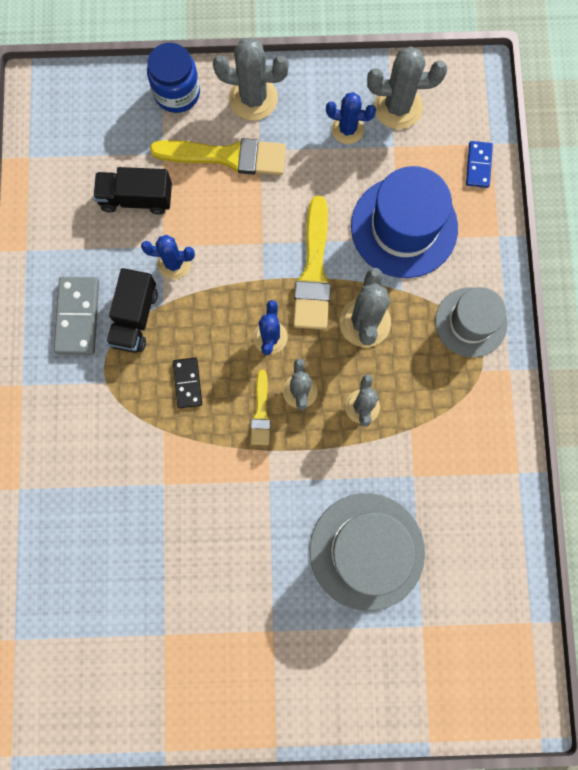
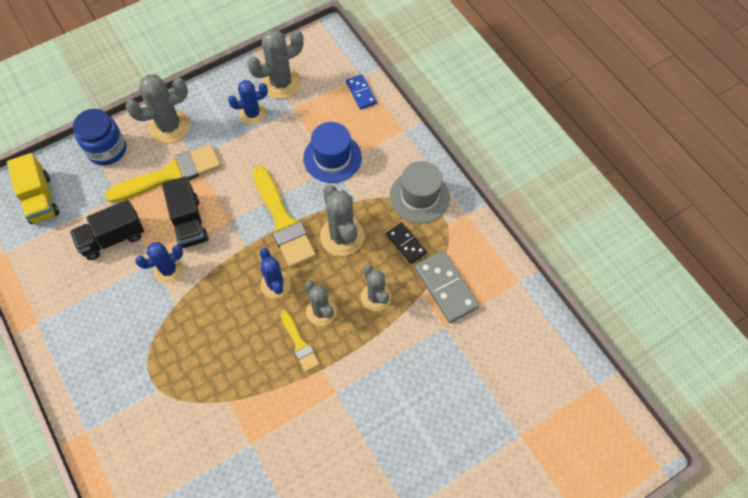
camera: 30 degrees left, 15 degrees down
(78, 316) = (108, 351): grey domino -> grey domino (445, 288)
(86, 115) = (40, 198): none -> yellow truck
(135, 318) = (157, 326): black truck -> black truck (189, 222)
(188, 383) = (228, 353): black domino -> black domino (406, 244)
(367, 551) = (443, 402): grey hat -> none
(404, 227) = (332, 158): blue hat -> blue hat, size x0.66

